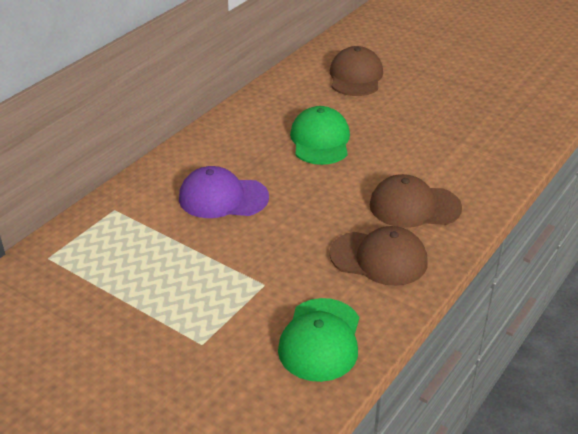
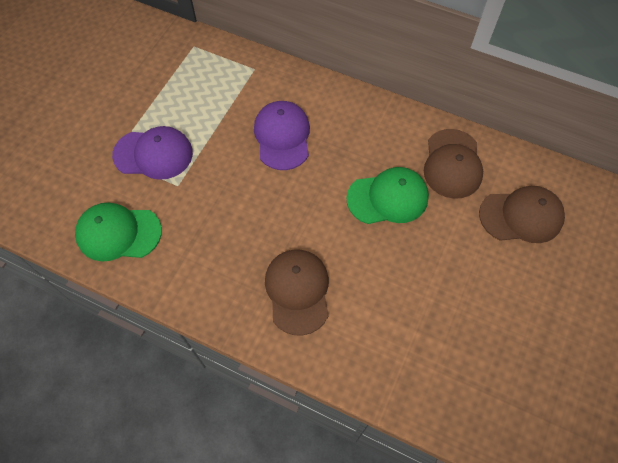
camera: 80 degrees right, 25 degrees up
(211, 303) = (153, 154): none -> purple cap
(379, 258) = (218, 266): brown cap -> brown cap (452, 164)

